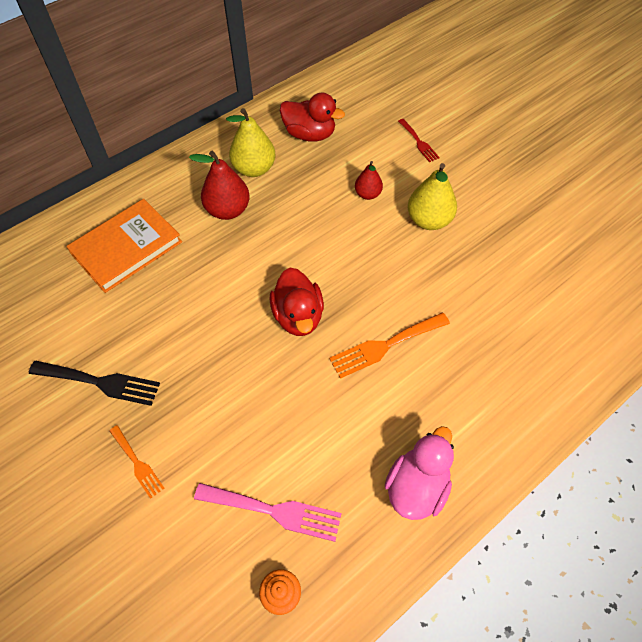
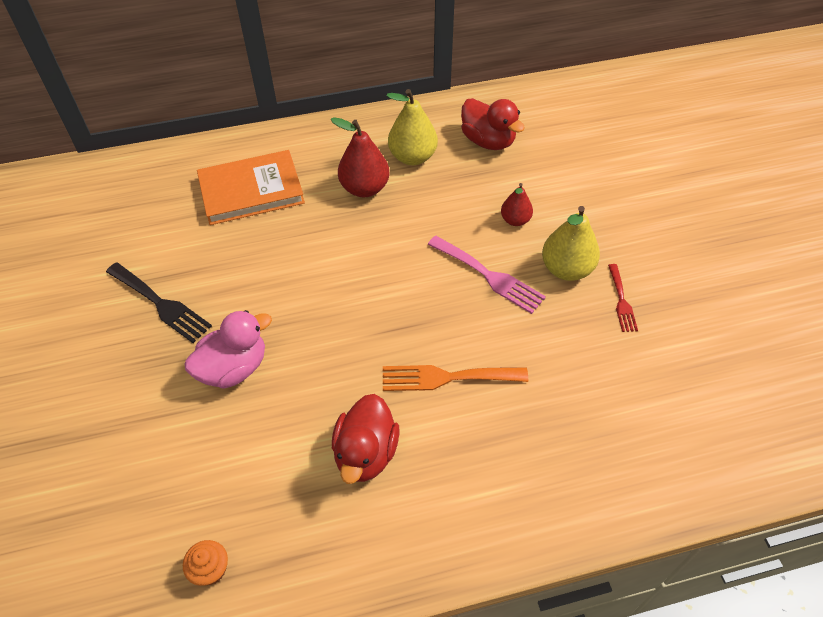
camera: 25 degrees right, 5 degrees down
(137, 463) = (152, 390): orange fork -> none
(274, 511) = (248, 489): pink fork -> pink fork (489, 276)
(298, 316) = (375, 314): red duck -> red duck (366, 453)
(416, 487) = (399, 530): pink duck -> pink duck (234, 368)
(419, 142) = (601, 185): red fork -> red fork (621, 301)

